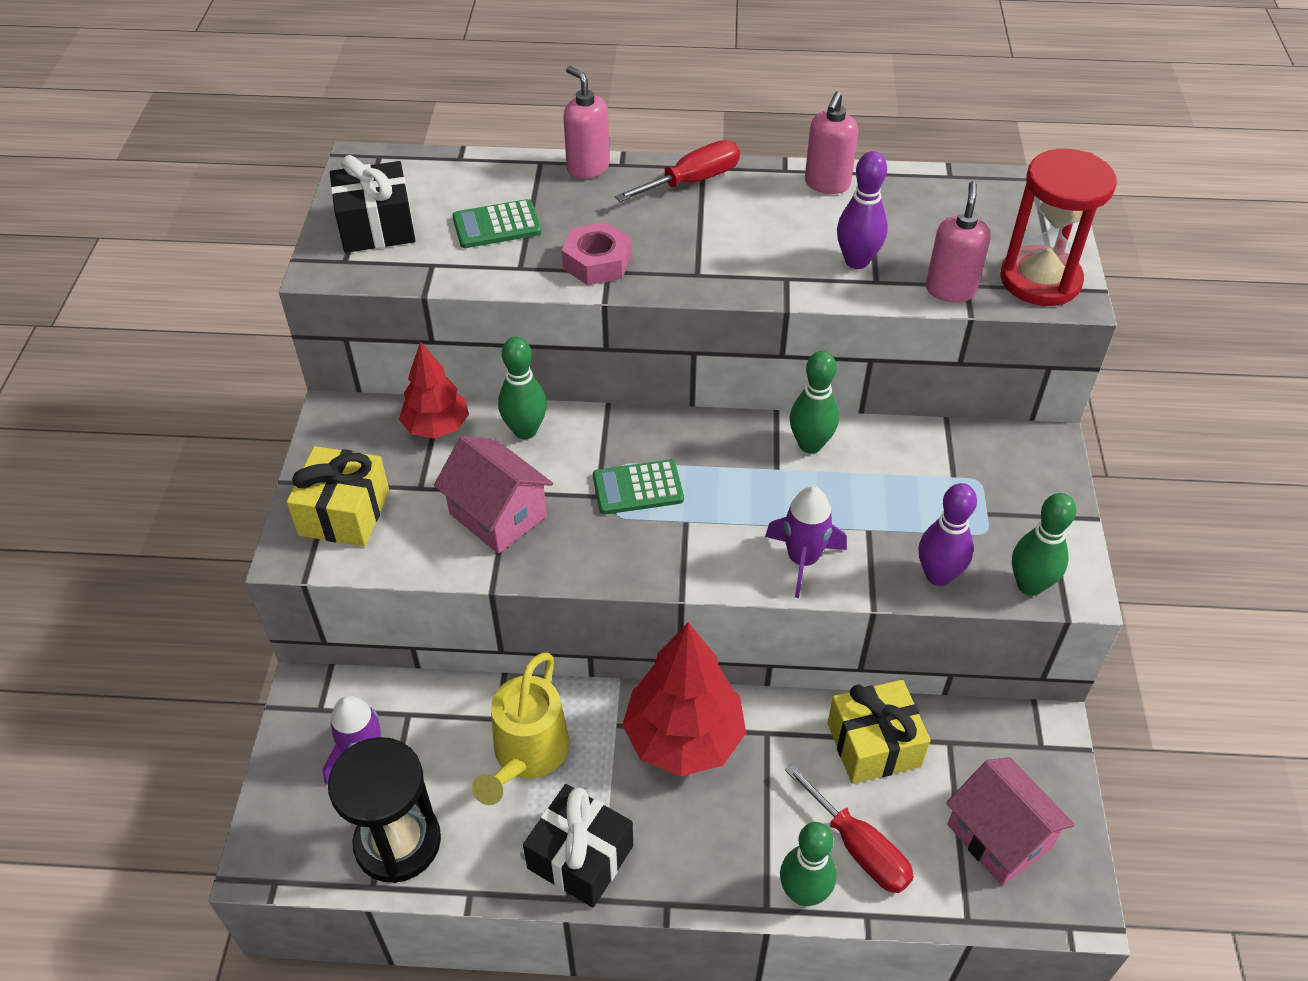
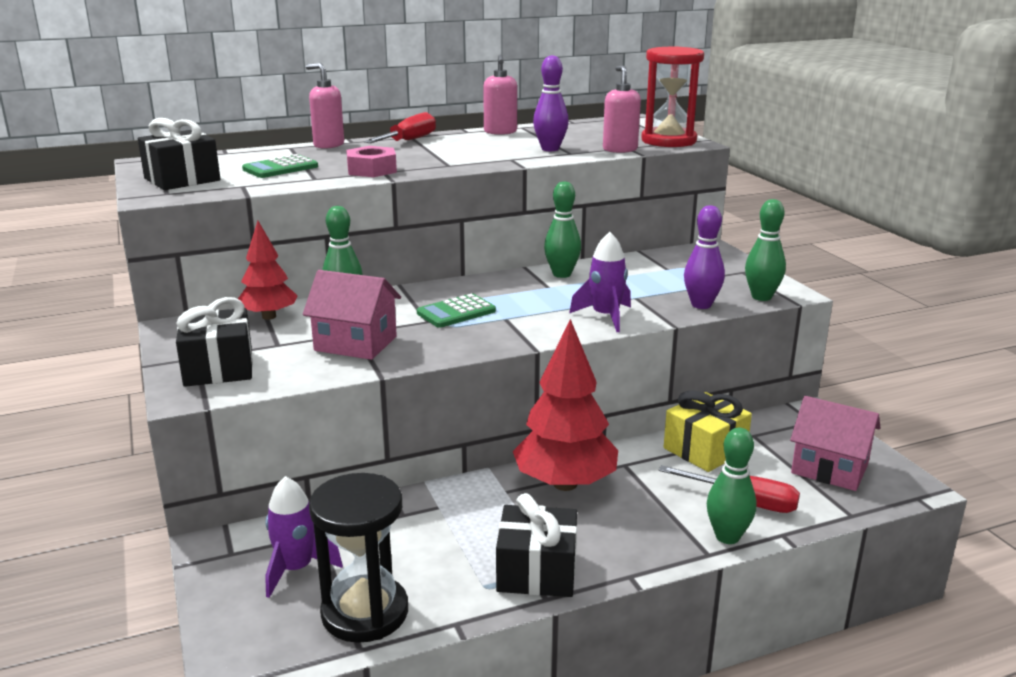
camera: 25 degrees left, 25 degrees down
(344, 513) = (218, 368): yellow gift -> black gift
(527, 756) = (445, 528): yellow watering can -> none

